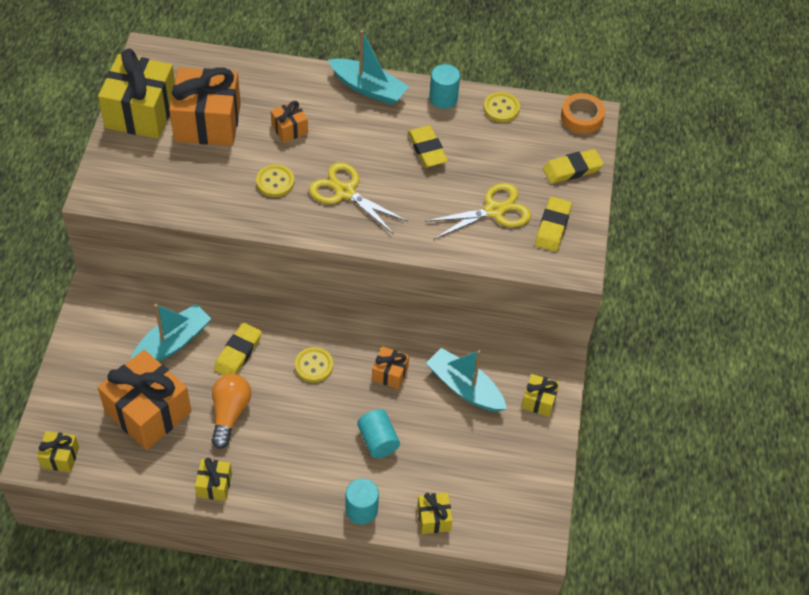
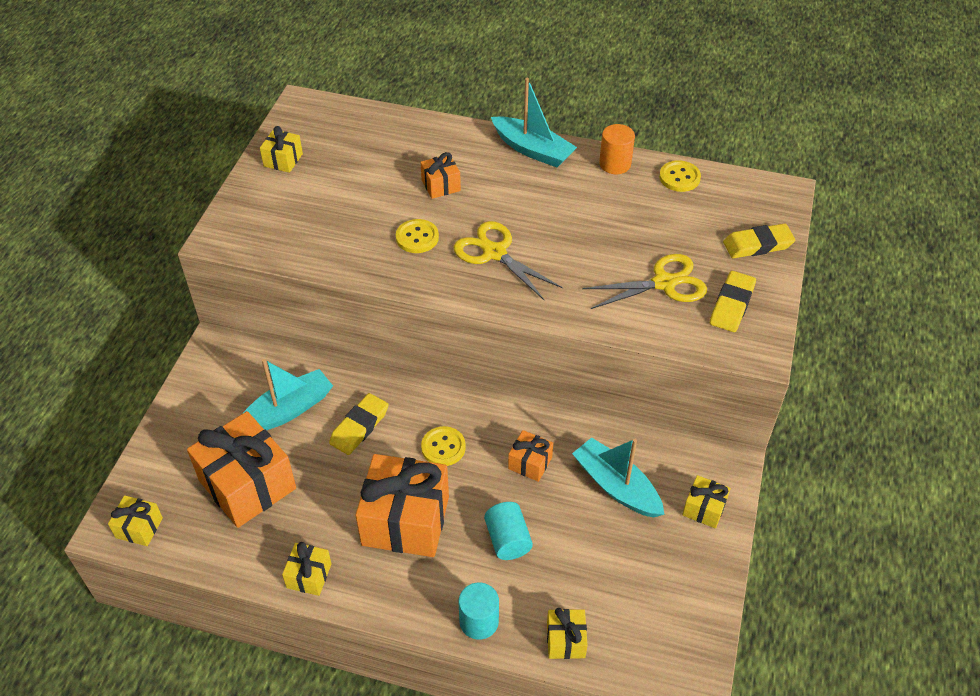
camera: 10 degrees right, 5 degrees down
(141, 112) = (283, 160): yellow gift -> yellow gift, size x0.47
(207, 122) = (352, 174): orange gift -> orange gift (405, 520)
(229, 413) = (339, 494): orange light bulb -> none
(427, 149) = (592, 214): yellow eraser -> none
(443, 98) = (615, 164): turquoise cylinder -> orange cylinder
(582, 117) = (771, 191): orange tape -> none

